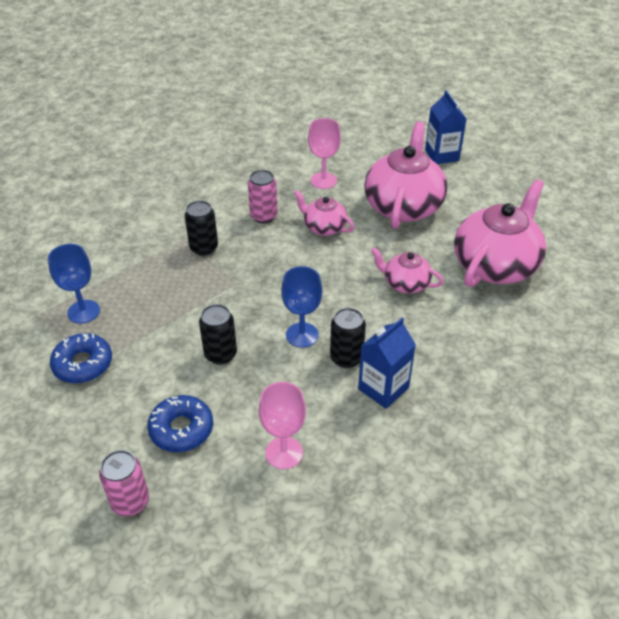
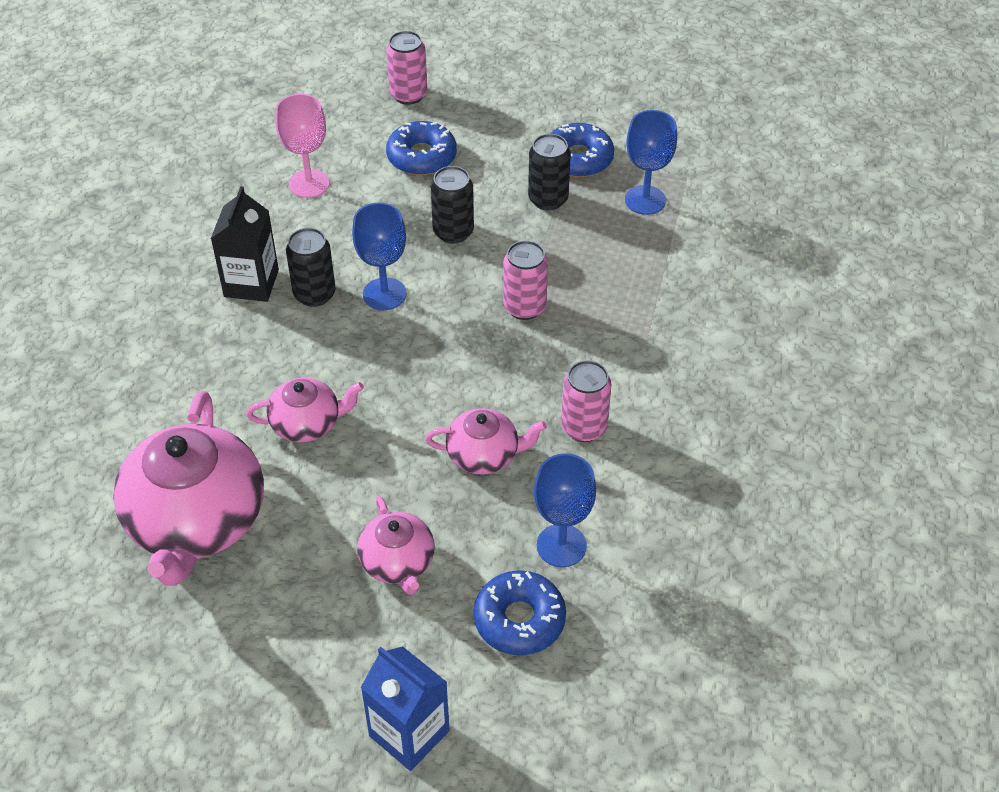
camera: 145 degrees right, 5 degrees up
(204, 248) = (608, 338): black can -> black can (548, 199)
(228, 285) = (524, 307): none -> pink can
(323, 181) = (561, 545): pink goblet -> blue goblet
(366, 167) = (519, 619): none -> blue donut
(383, 388) = (251, 283): blue carton -> black carton
(403, 206) = (398, 563): pink teapot -> pink teapot, size x0.52

